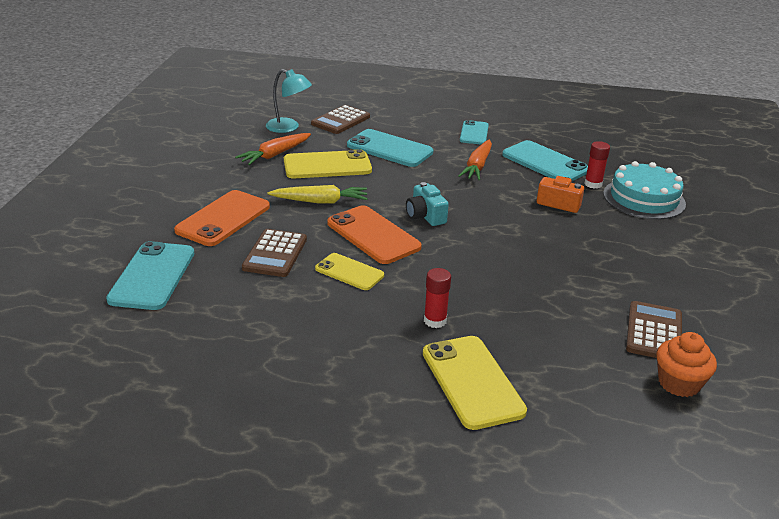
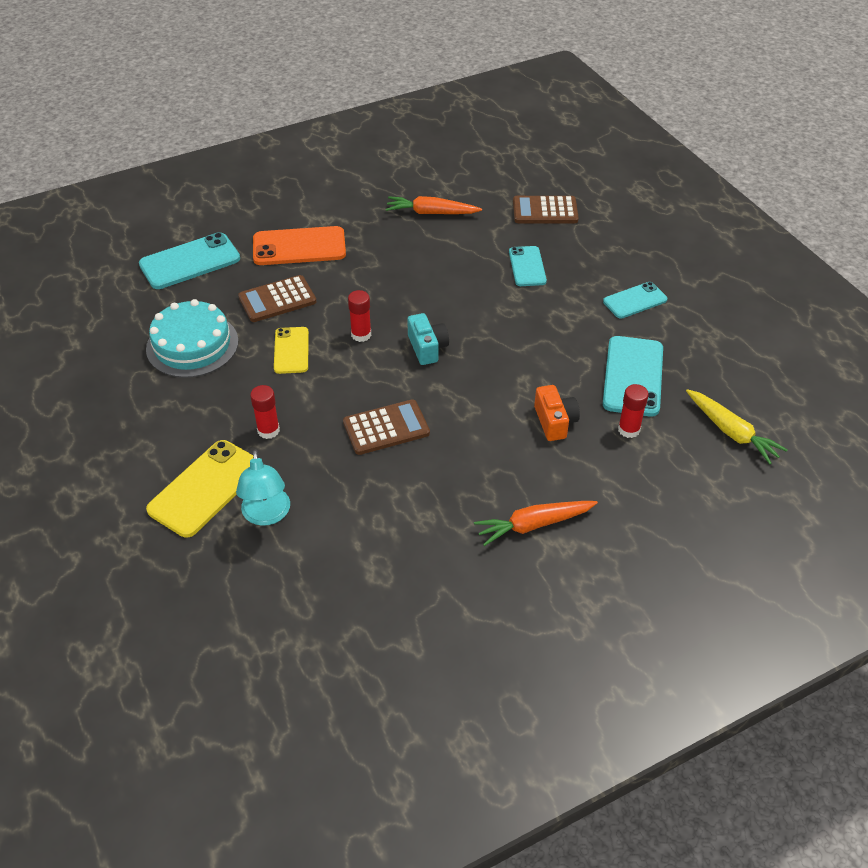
camera: 55 degrees right, 15 degrees up
(288, 127) = (490, 192): turquoise lamp -> turquoise lamp (266, 515)
(320, 201) = (382, 279): yellow carrot -> yellow carrot (731, 432)
(327, 166) = (448, 249): yellow phone -> none
(373, 235) = (361, 334): orange phone -> red glue stick
(389, 149) = (527, 266): turquoise phone -> turquoise phone, size x0.62
(425, 216) = (427, 348): turquoise camera -> turquoise camera turned 135 degrees clockwise
(477, 166) = (563, 335): orange carrot -> orange carrot (533, 525)
(644, 198) = (643, 480): turquoise cake -> turquoise cake (192, 345)
(654, 332) = (381, 576): brown calculator -> brown calculator (386, 428)
(679, 383) = (313, 620): orange cupcake -> none

